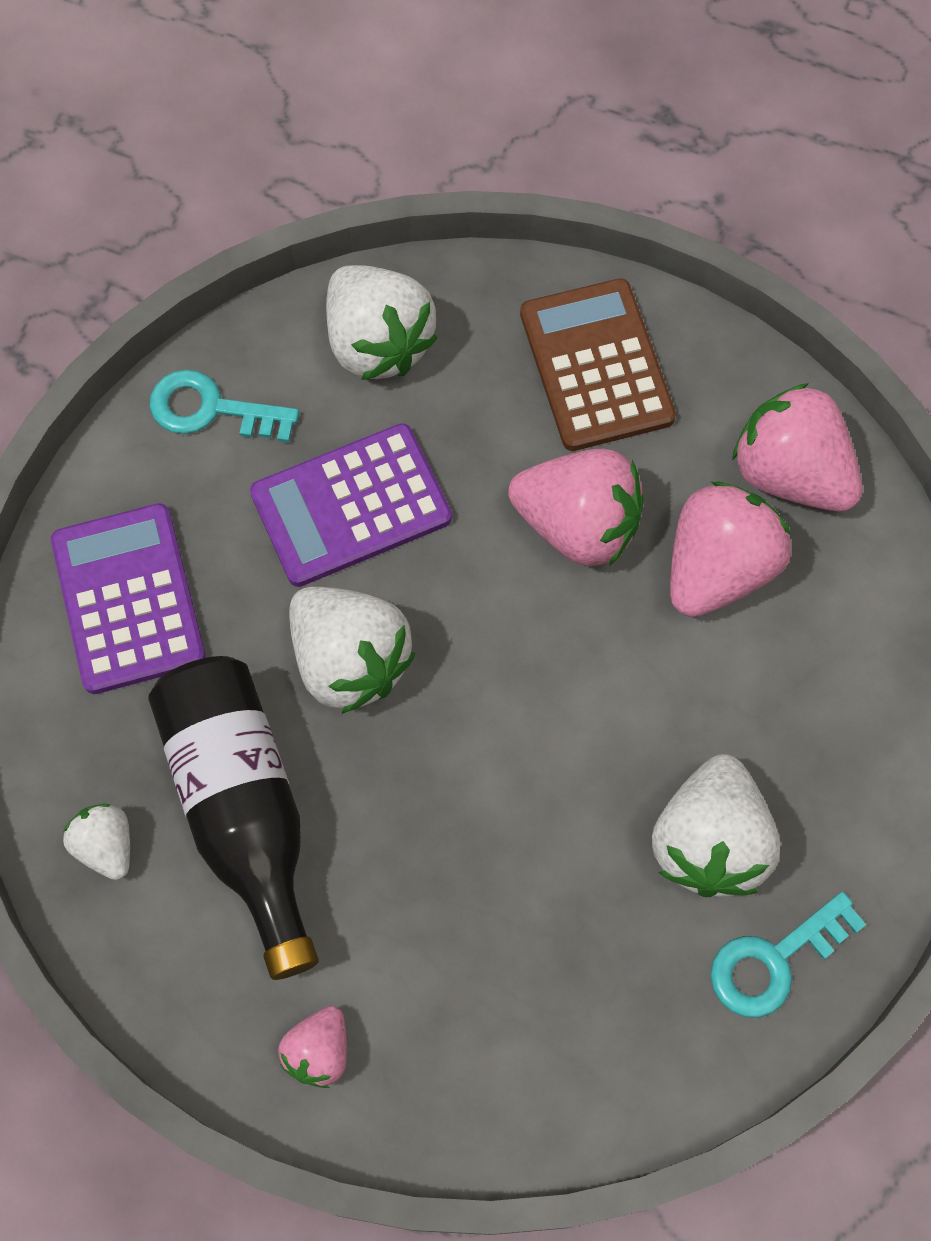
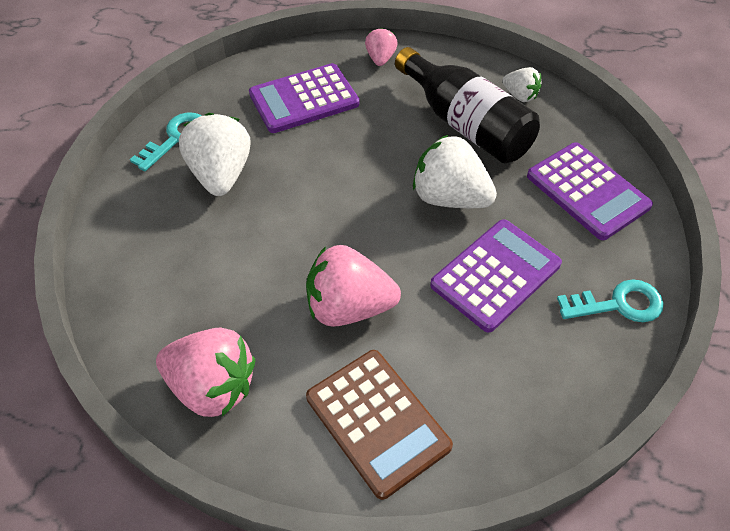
camera: 160 degrees right, 15 degrees down
(377, 343) = (540, 385): white strawberry -> none
(511, 983) = (304, 99): none -> purple calculator
(717, 569) = (249, 309): pink strawberry -> none

